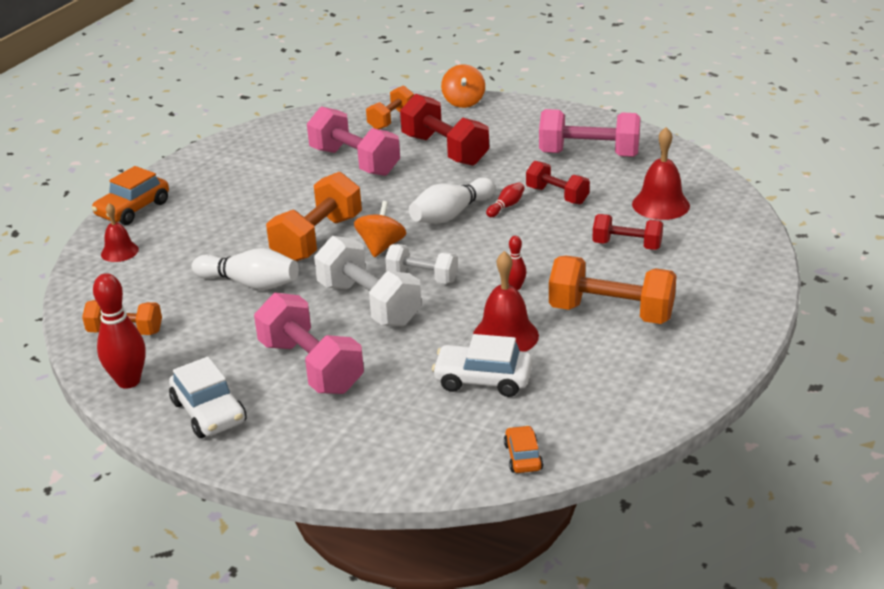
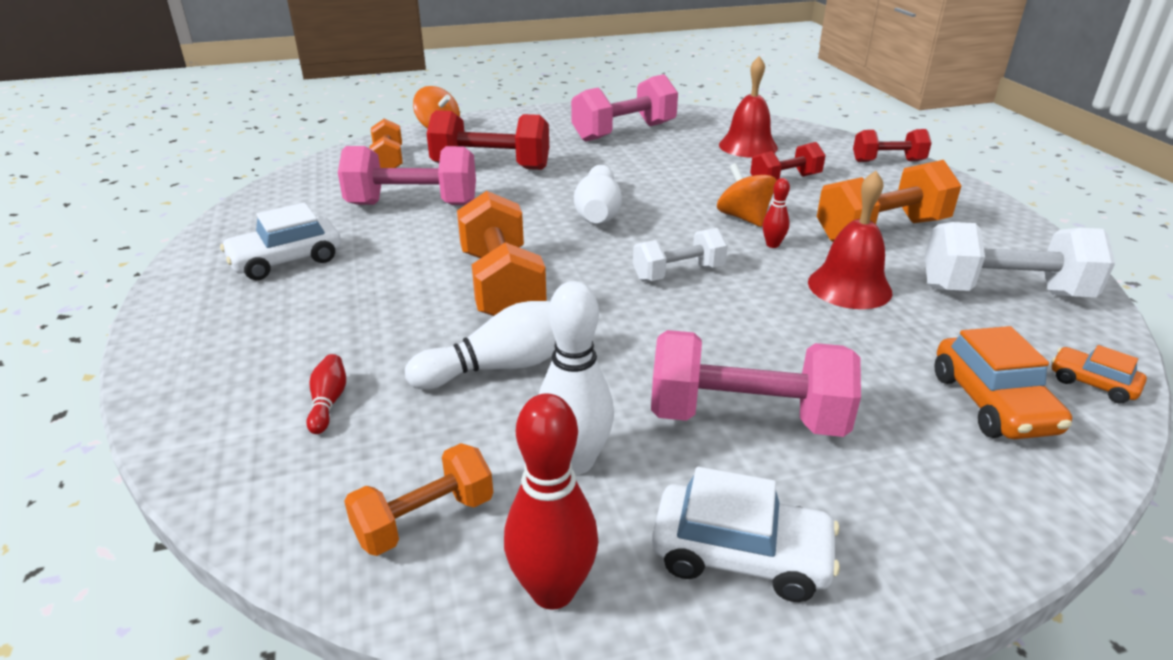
camera: 45 degrees left, 0 degrees up
(119, 251) = (238, 417): red bell -> none
(133, 209) = (177, 356): orange car -> orange car (992, 403)
(210, 342) = (575, 461): none -> white bowling pin
(369, 304) = (677, 321): white dumbbell -> white dumbbell (1003, 292)
(381, 246) = (584, 264): orange spinning top -> orange spinning top (743, 218)
(483, 379) = (915, 334): white car -> white car (286, 260)
(506, 206) = (634, 188): red bowling pin -> red bowling pin (328, 402)
(557, 195) = (659, 166): red dumbbell -> red dumbbell (887, 161)

